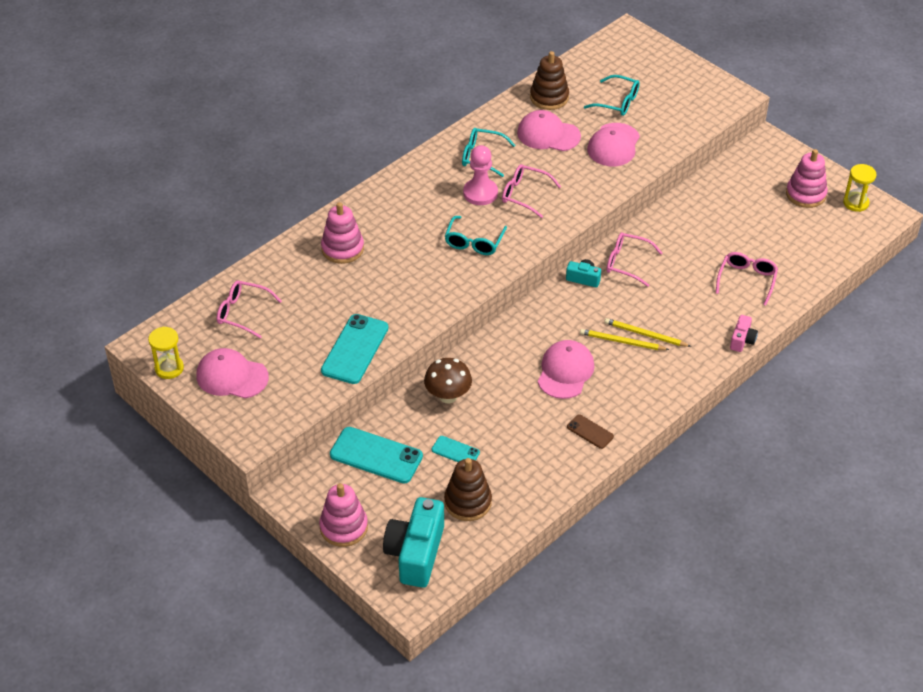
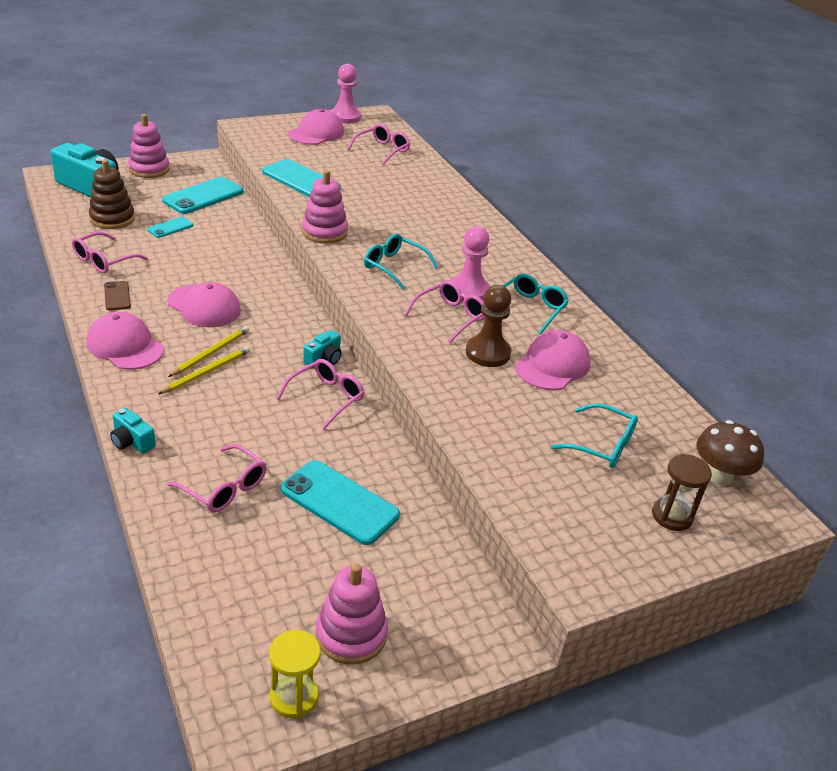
camera: 105 degrees right, 10 degrees down
(169, 368) = (345, 117): yellow hourglass -> pink pawn
(342, 249) = (431, 203): pink stacking toy -> pink stacking toy (324, 232)
(448, 396) = (234, 241): brown mushroom -> brown mushroom (719, 476)
(544, 469) = (104, 260): none -> pink glasses
(549, 97) = (629, 389): brown stacking toy -> none
(557, 167) = (487, 353): none -> brown pawn
(590, 432) = (117, 296): brown phone -> brown phone turned 75 degrees counterclockwise
(613, 145) = (510, 410): pink cap -> pink cap (125, 346)
(617, 102) = (602, 445): turquoise glasses -> turquoise glasses turned 105 degrees counterclockwise
(659, 70) = (672, 516): none -> brown hourglass
(719, 226) = (339, 502): none -> turquoise phone
(742, 340) = (132, 442): pink camera -> turquoise camera

